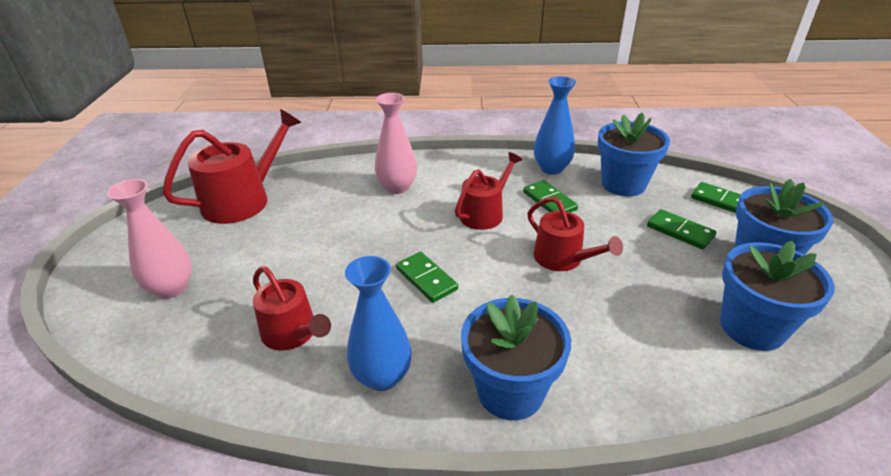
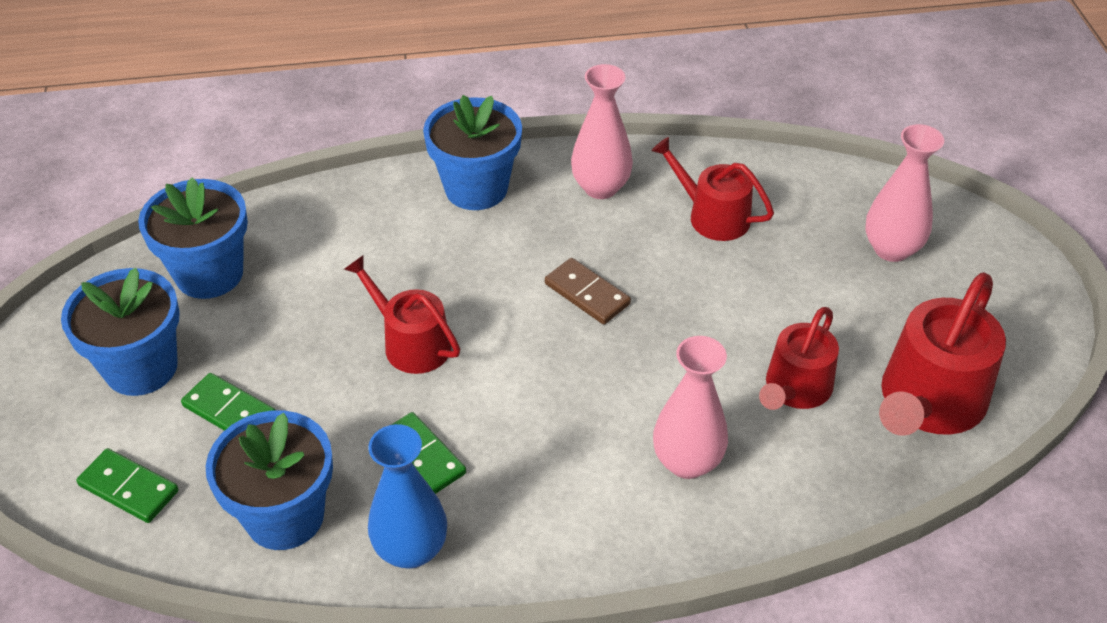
camera: 170 degrees right, 10 degrees up
(382, 376) = (600, 187): blue vase -> pink vase
(426, 279) = (587, 294): green domino -> brown domino
(485, 213) = (526, 416): red watering can -> red watering can (795, 389)

